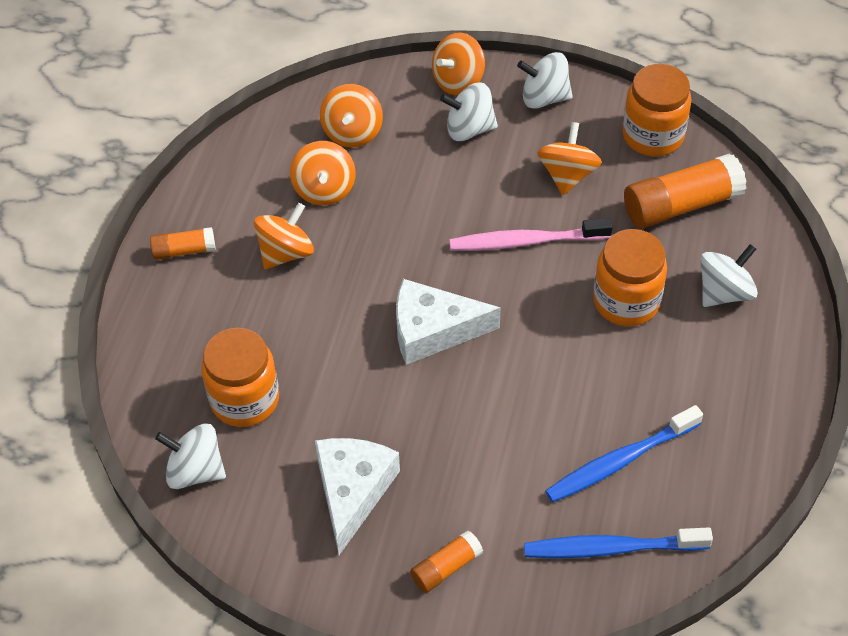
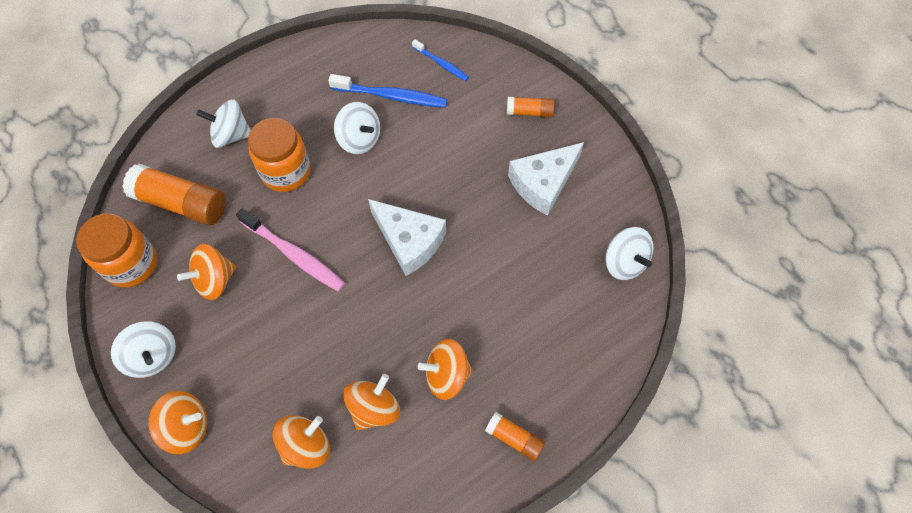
camera: 140 degrees left, 10 degrees up
(245, 399) = (560, 285): orange jar -> none
(469, 129) = (229, 374): white spinning top -> white spinning top (359, 140)
(611, 548) = (441, 64): blue toothbrush -> blue toothbrush, size x0.60

